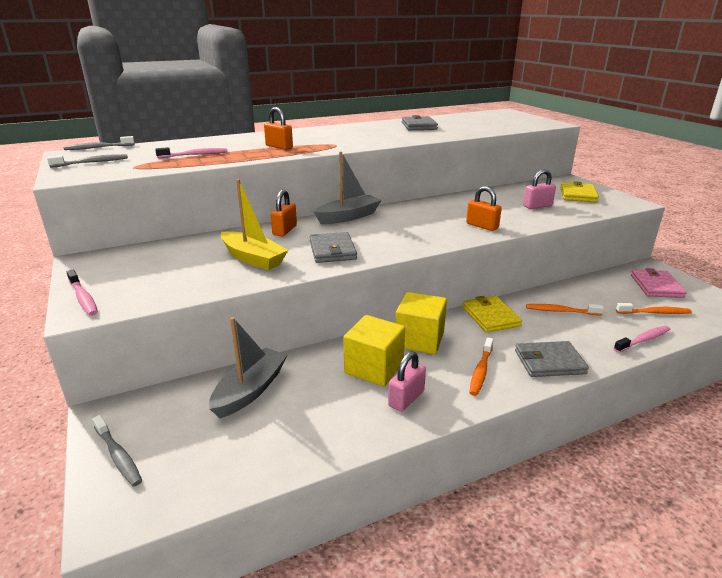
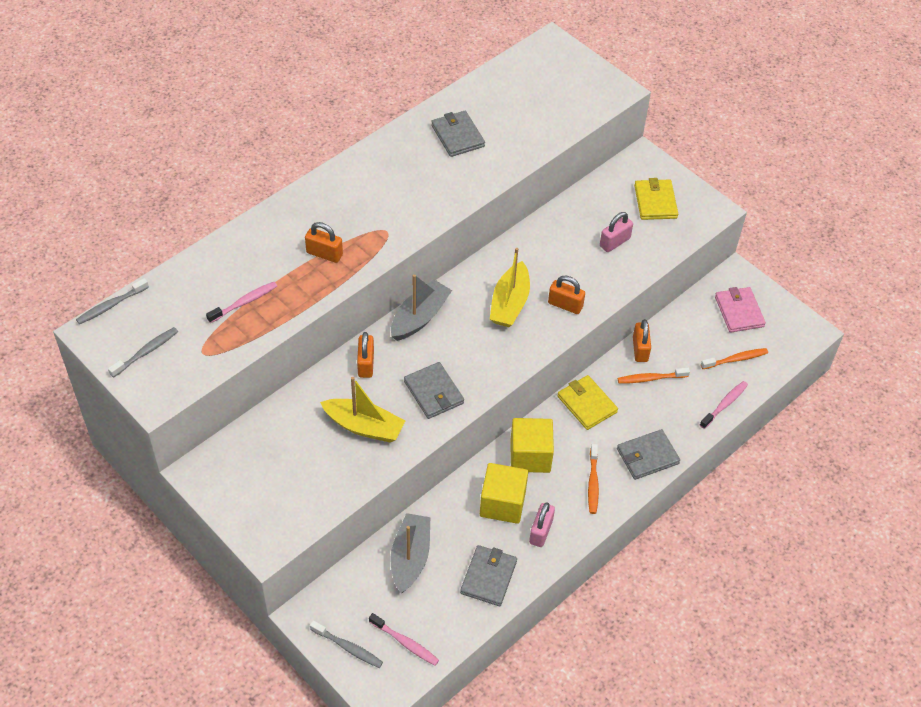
camera: 20 degrees left, 25 degrees up
(83, 298) = (251, 528): pink toothbrush -> pink toothbrush (405, 643)
(325, 426) = (488, 577): none -> grey wallet
(431, 220) = (510, 303): none -> yellow boat
(552, 293) = (640, 349): none -> orange padlock

